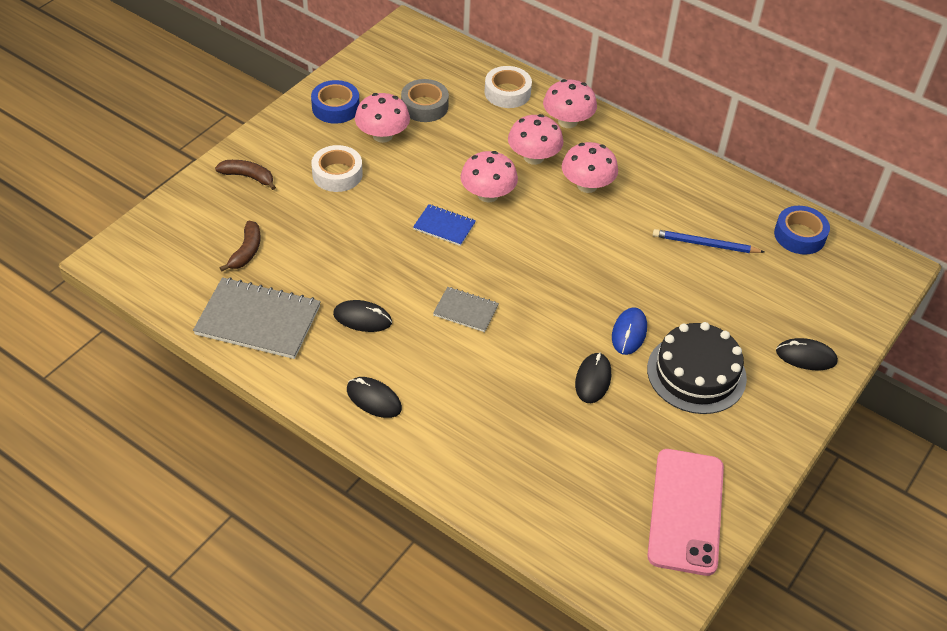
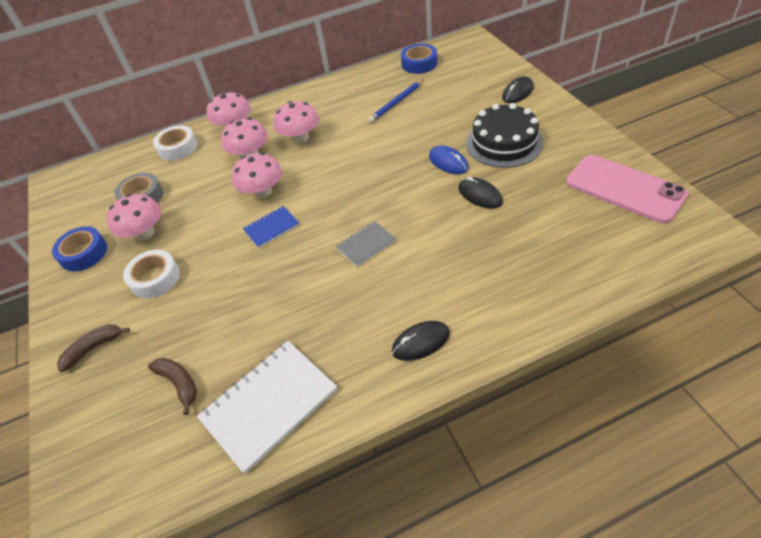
camera: 50 degrees left, 0 degrees up
(258, 320) = (269, 405): grey notebook -> white notebook
(362, 318) = (326, 318): black mouse -> none

